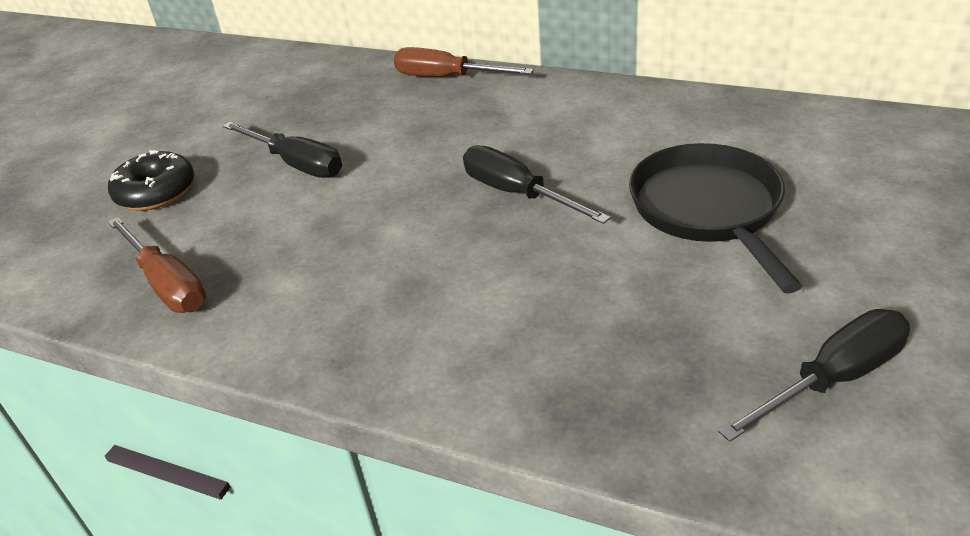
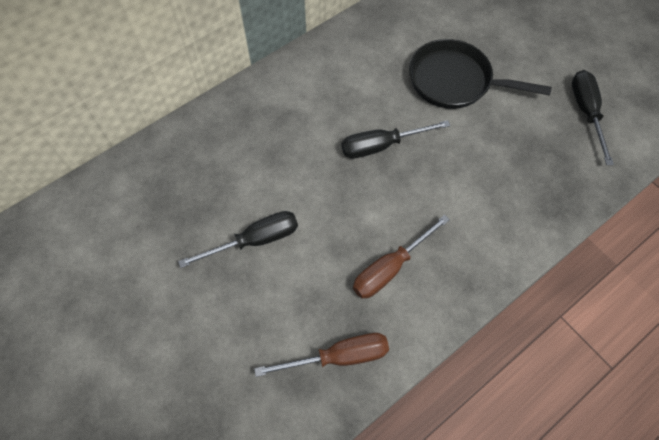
camera: 65 degrees left, 25 degrees up
(156, 192) = (218, 338): black donut -> none
(447, 78) = (219, 116): brown screwdriver -> brown screwdriver (390, 268)

